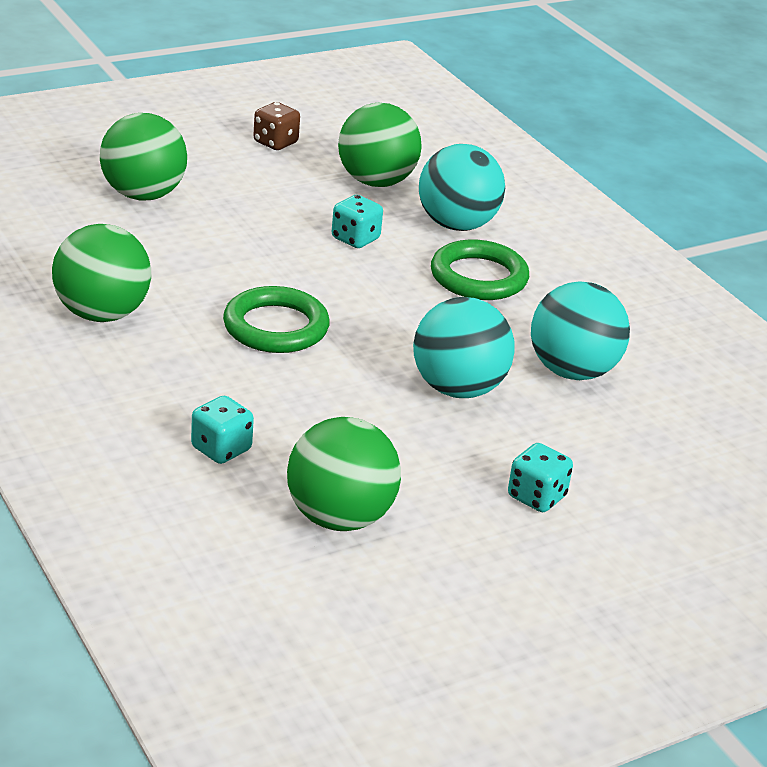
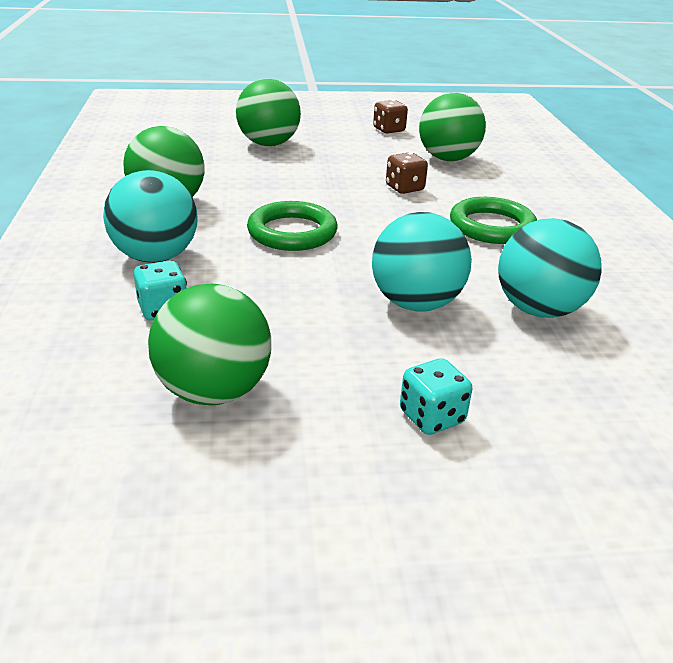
camera: 25 degrees right, 0 degrees up
(355, 239) = (404, 188): turquoise dice -> brown dice
(456, 225) = (495, 191): turquoise ball -> turquoise ball (156, 257)

